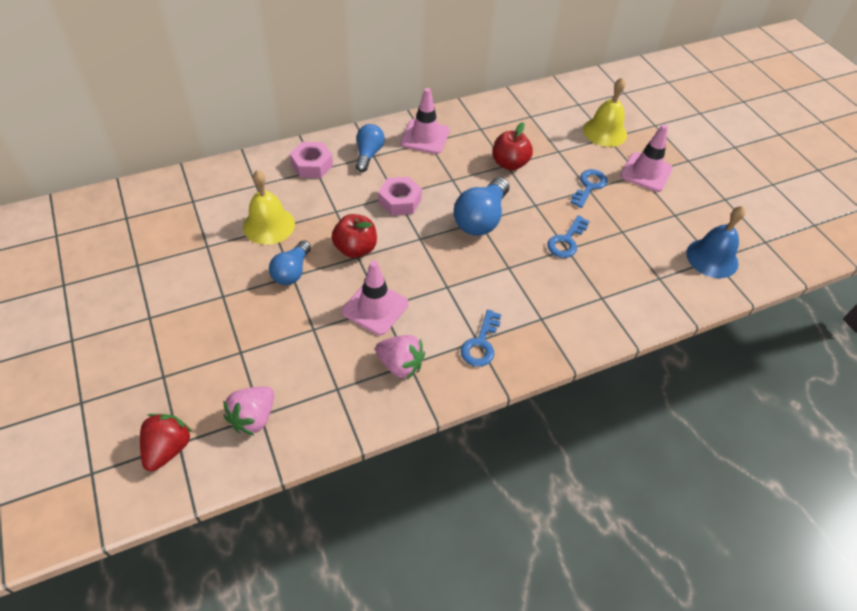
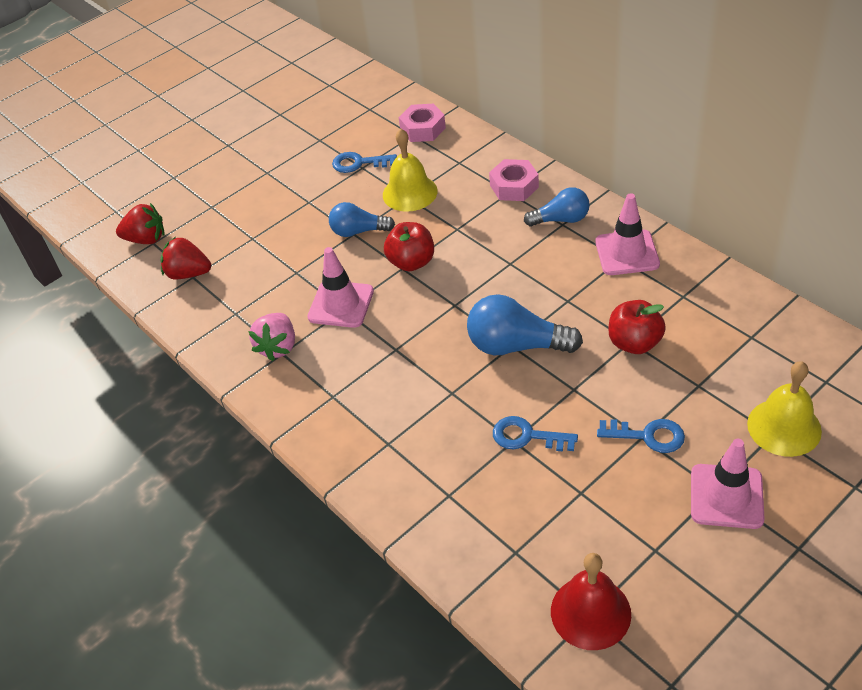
camera: 80 degrees right, 5 degrees down
(253, 418) = (188, 273): pink strawberry -> red strawberry
(400, 201) = (502, 270): pink nut -> pink nut (423, 129)
(481, 344) = (329, 400): blue key -> blue key (358, 163)
(712, 258) = (590, 612): blue bell -> red bell

